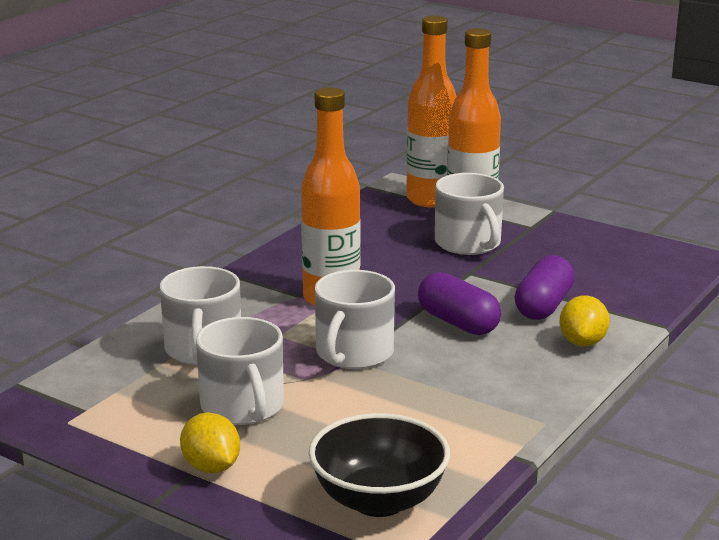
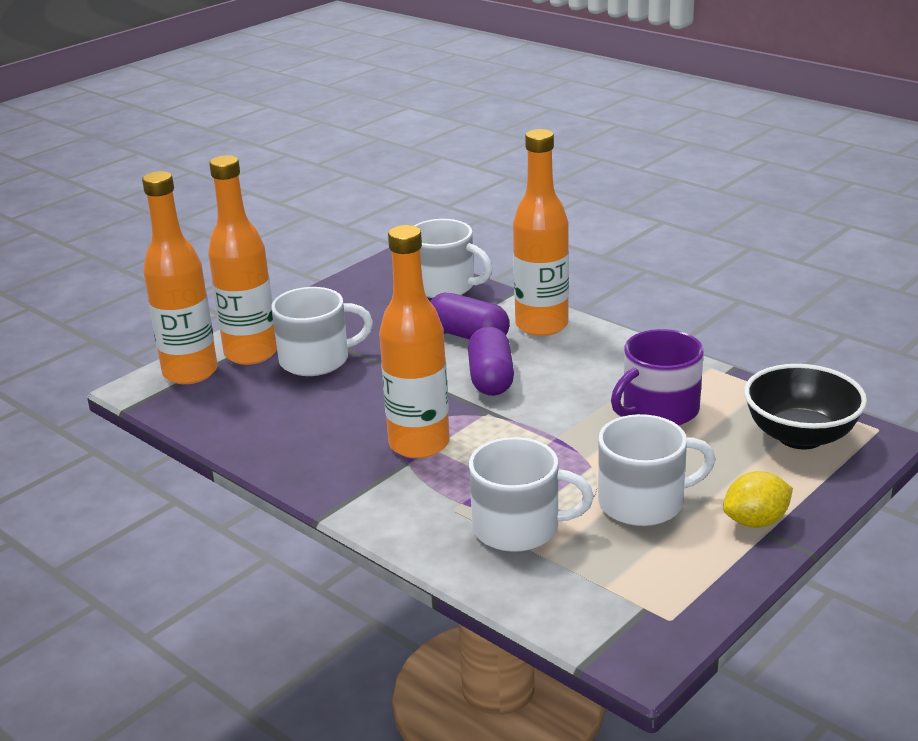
camera: 80 degrees left, 5 degrees up
(353, 353) = (542, 436): white mug -> white mug (444, 286)
(417, 413) = (659, 410): none -> purple mug
(458, 322) = (491, 378): purple capsule -> purple capsule turned 60 degrees counterclockwise
(582, 342) = (541, 325): yellow lemon -> orange bottle

